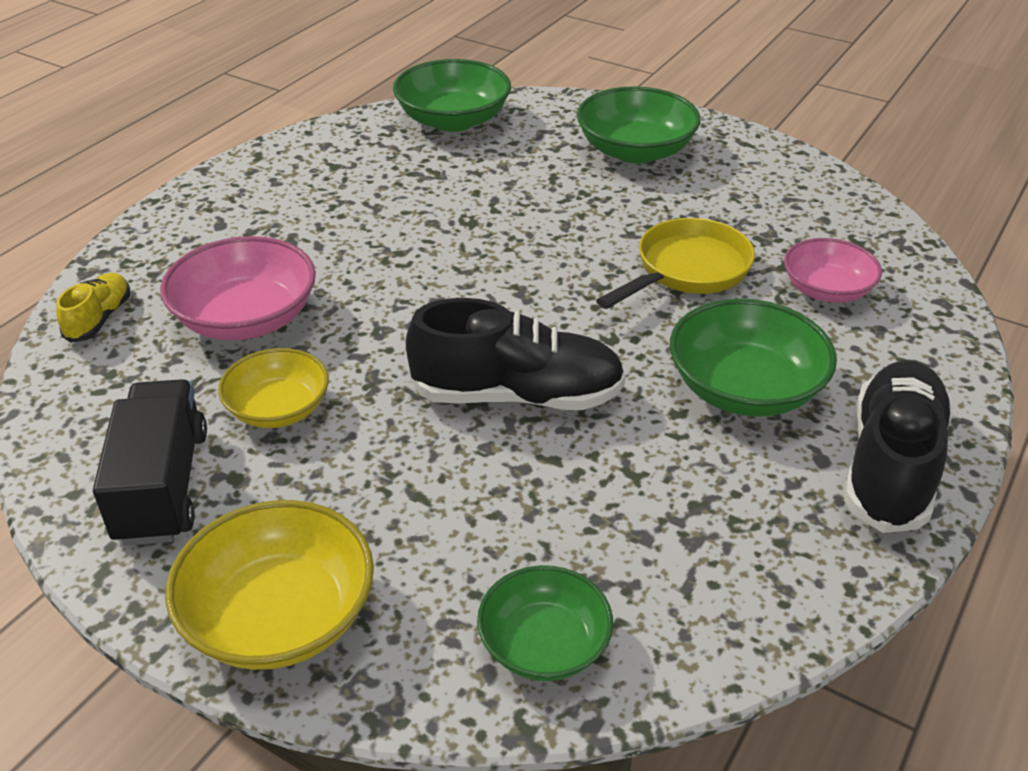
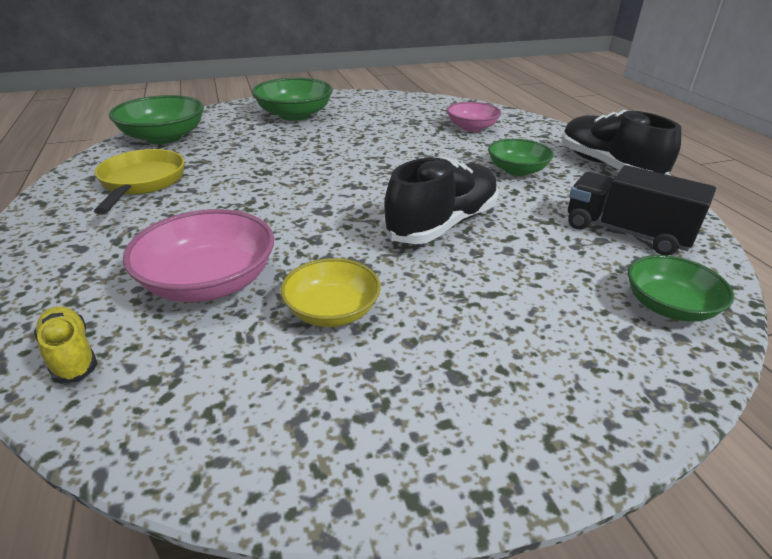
camera: 50 degrees left, 5 degrees down
(162, 486) = (343, 409): black truck -> black truck (626, 232)
(279, 616) = (561, 407): yellow bowl -> none
(687, 270) = (409, 144): yellow pan -> yellow pan (141, 183)
(745, 388) = (517, 170): green bowl -> green bowl, size x0.66

